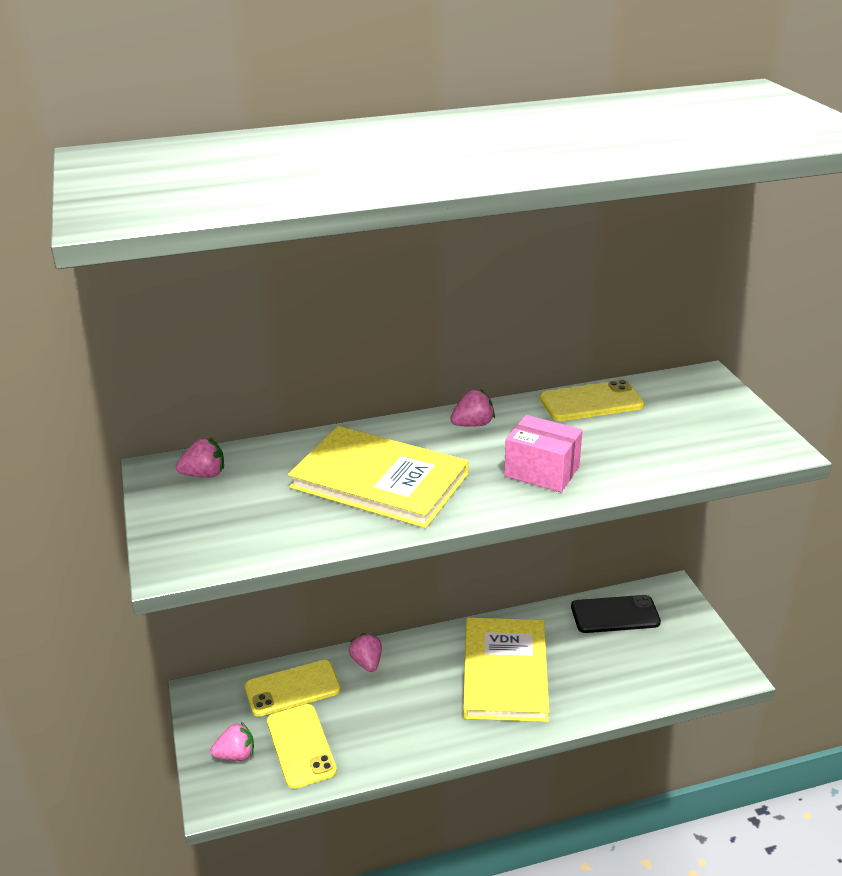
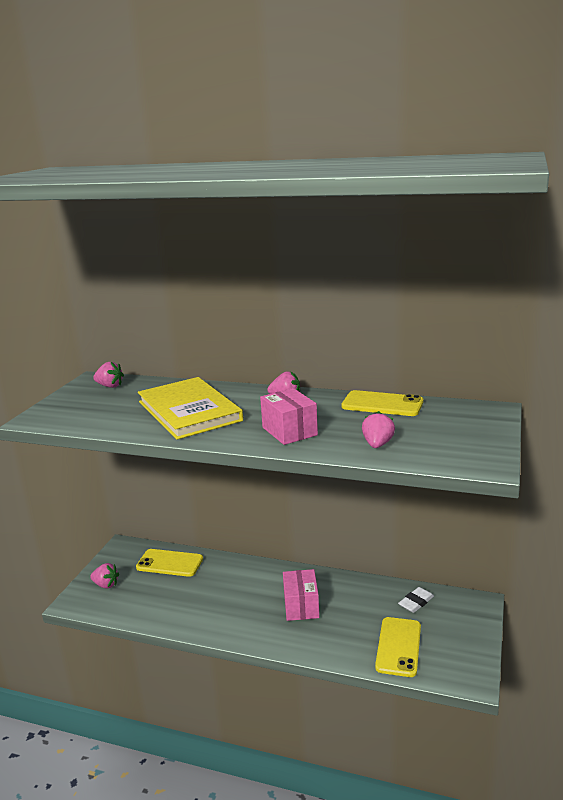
camera: 35 degrees right, 10 degrees down
(301, 746) = (142, 595): yellow phone -> yellow phone (398, 646)
(367, 662) = (224, 566): pink strawberry -> pink strawberry (377, 444)
(505, 672) = (301, 606): yellow book -> pink box
(615, 615) = (416, 602): black phone -> white eraser

